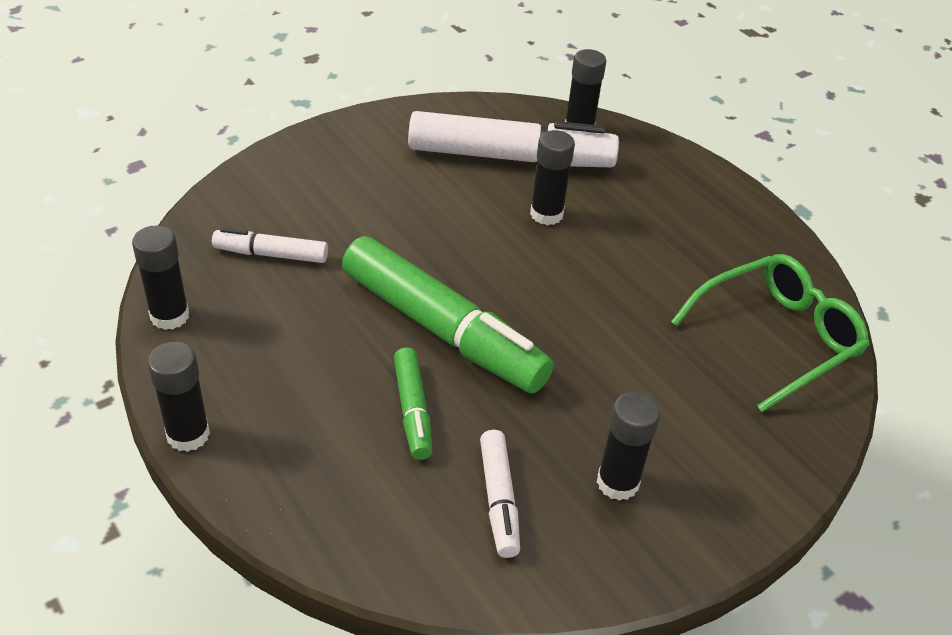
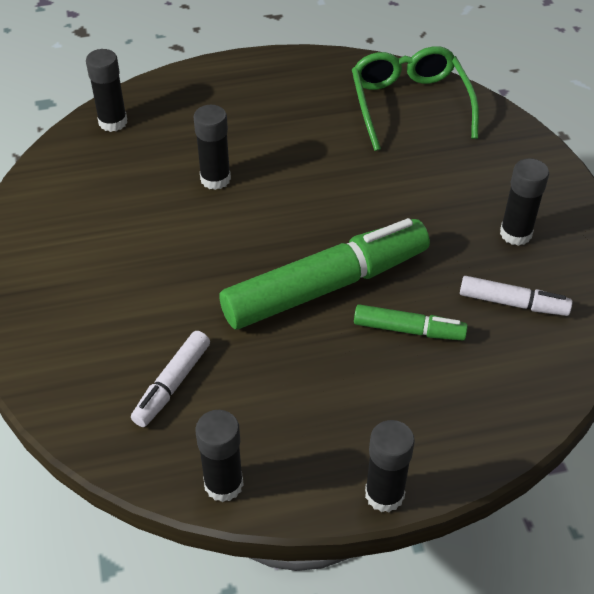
camera: 65 degrees left, 5 degrees up
(510, 158) = (126, 178): white marker -> none

